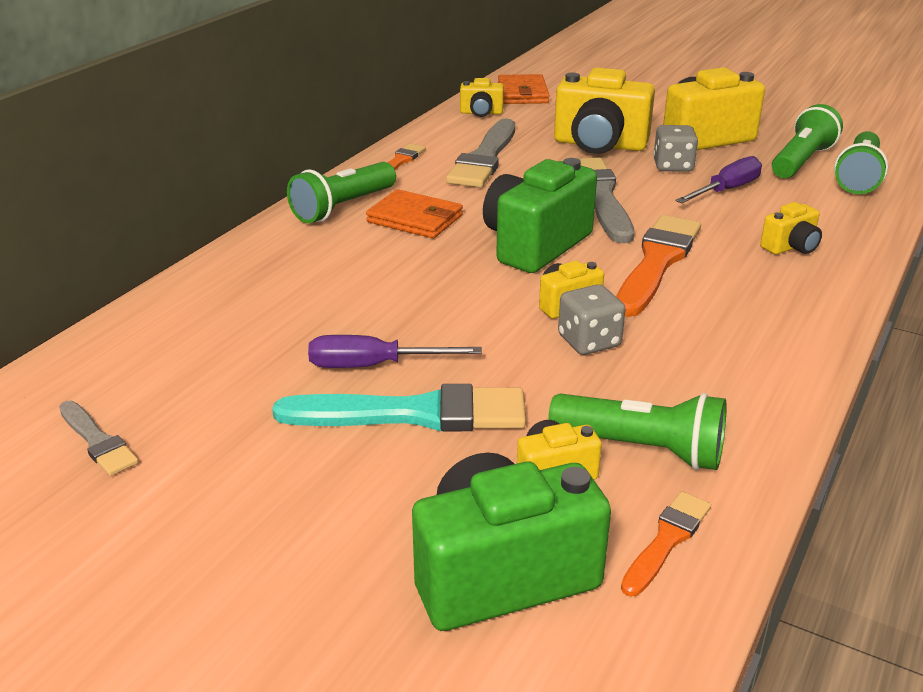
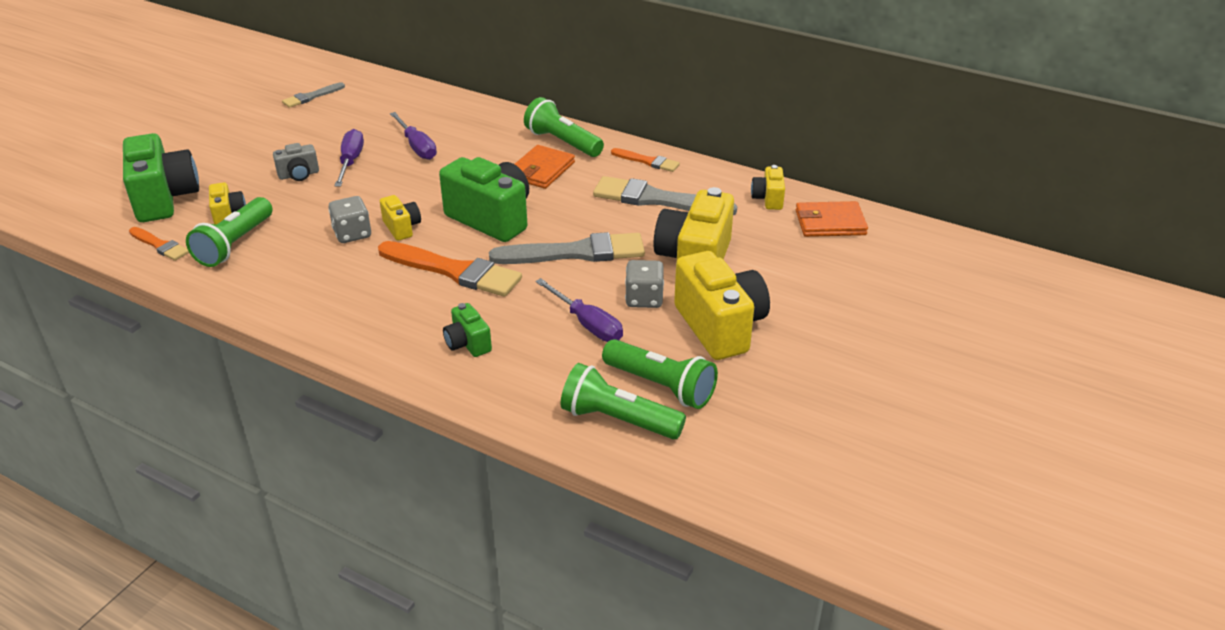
camera: 90 degrees right, 5 degrees up
(334, 310) = (417, 147): none -> purple screwdriver
(414, 414) = (299, 175): turquoise brush -> grey camera
(791, 247) = (468, 343): yellow camera -> green camera

